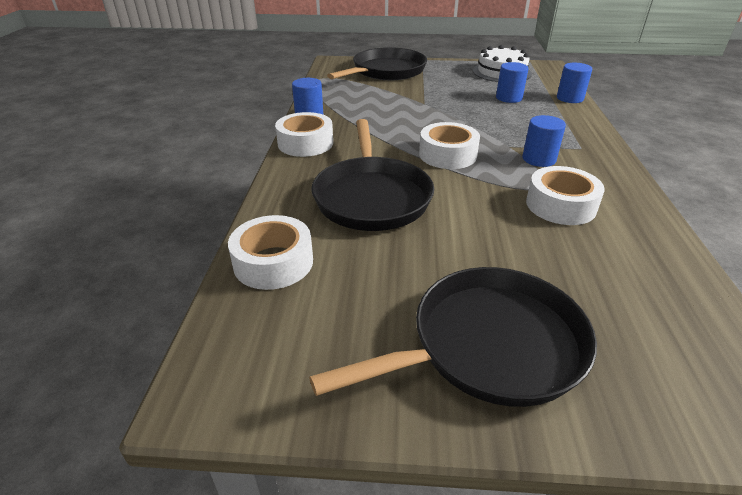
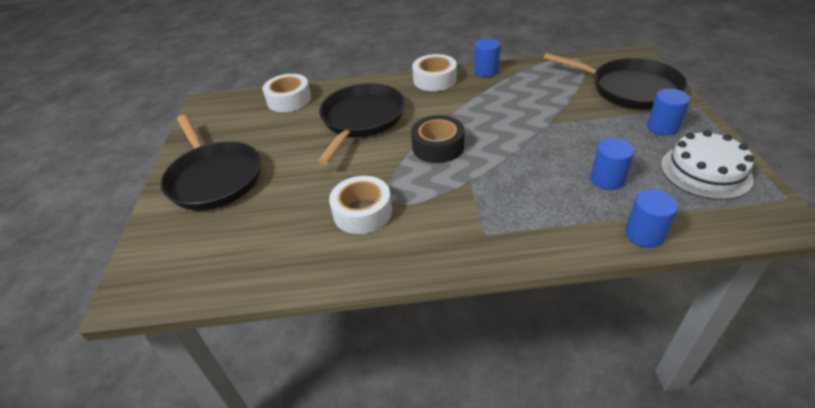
camera: 85 degrees right, 5 degrees up
(372, 197) = (361, 120): black pan -> black pan turned 120 degrees clockwise
(447, 155) = (438, 146): white tape -> black tape
(539, 159) = (447, 201): blue cylinder -> blue cylinder (662, 127)

